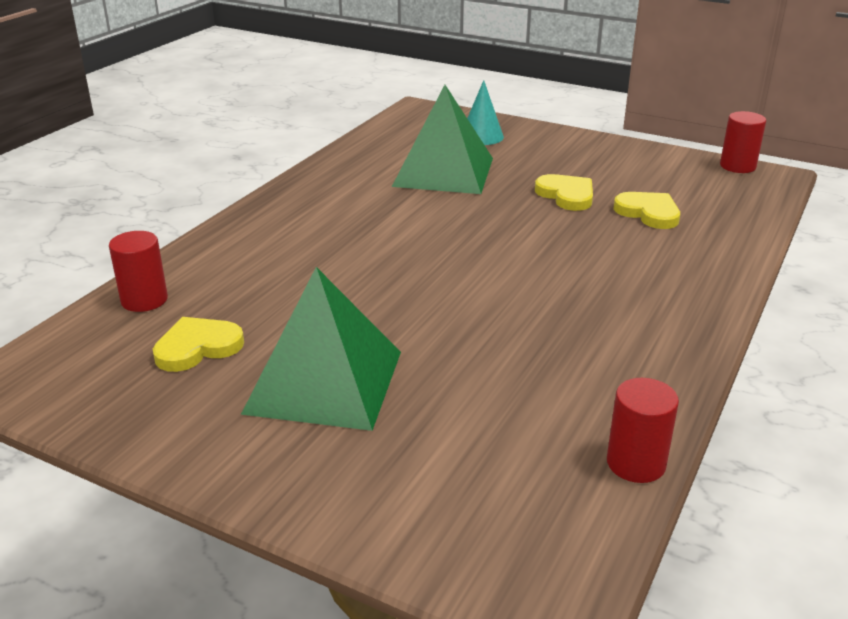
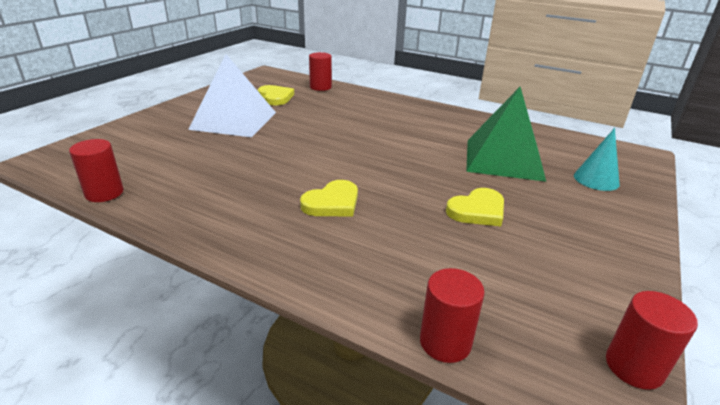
camera: 90 degrees right, 0 degrees up
(324, 382) = (234, 120): green pyramid -> white pyramid
(648, 213) = (450, 254): yellow heart -> yellow heart (332, 203)
(760, 222) = (445, 342): none -> red cylinder

